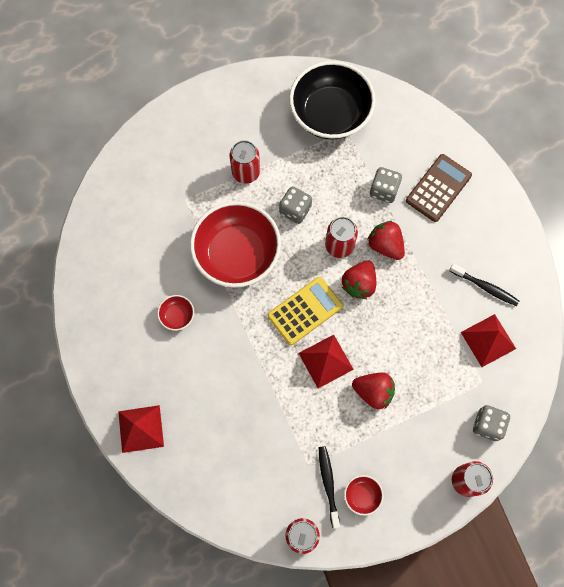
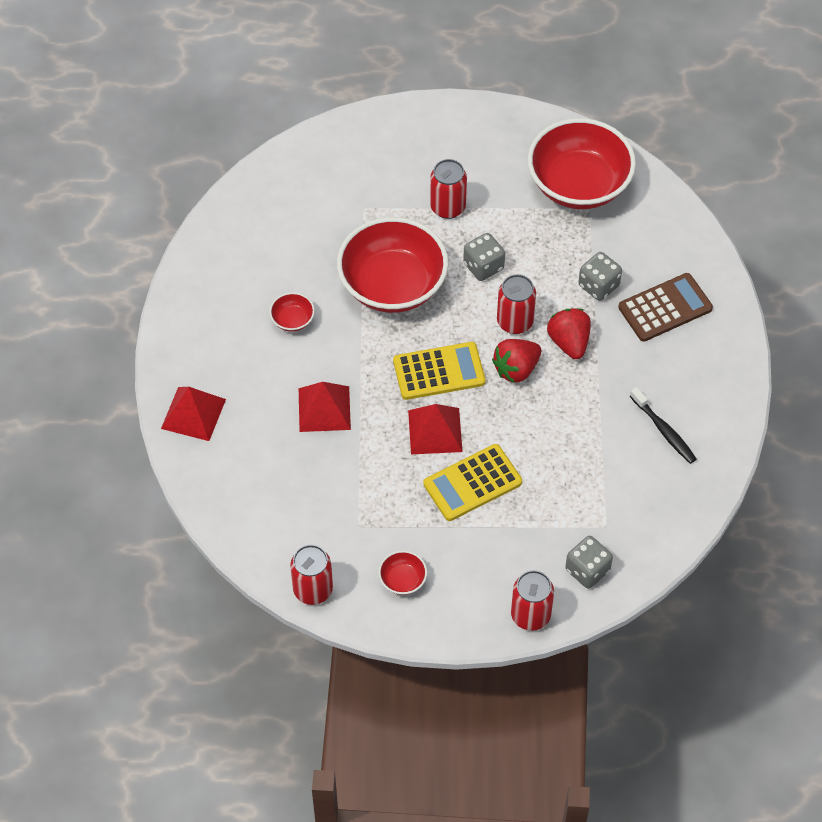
camera: 25 degrees right, 15 degrees down
(328, 484) = (370, 553): black toothbrush -> none
(330, 114) = (578, 184): black bowl -> red bowl
(373, 392) = (472, 483): red strawberry -> yellow calculator
(488, 340) = (637, 486): red pyramid -> red pyramid (324, 409)

